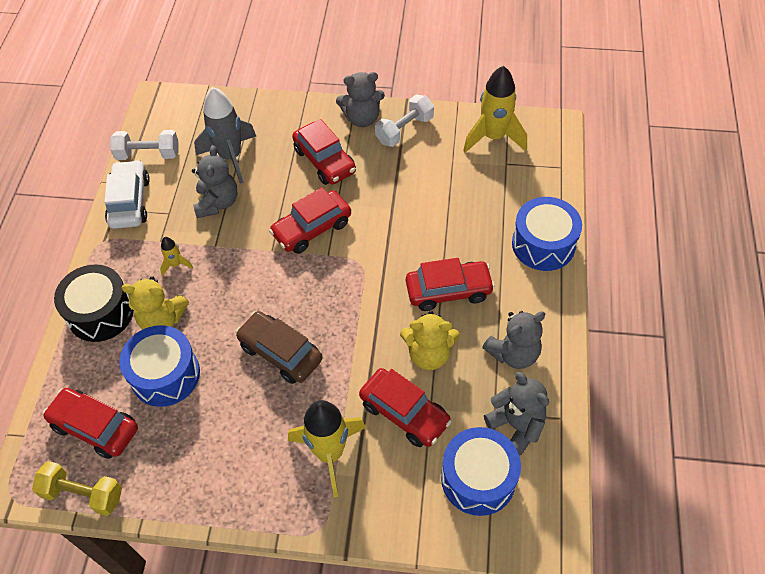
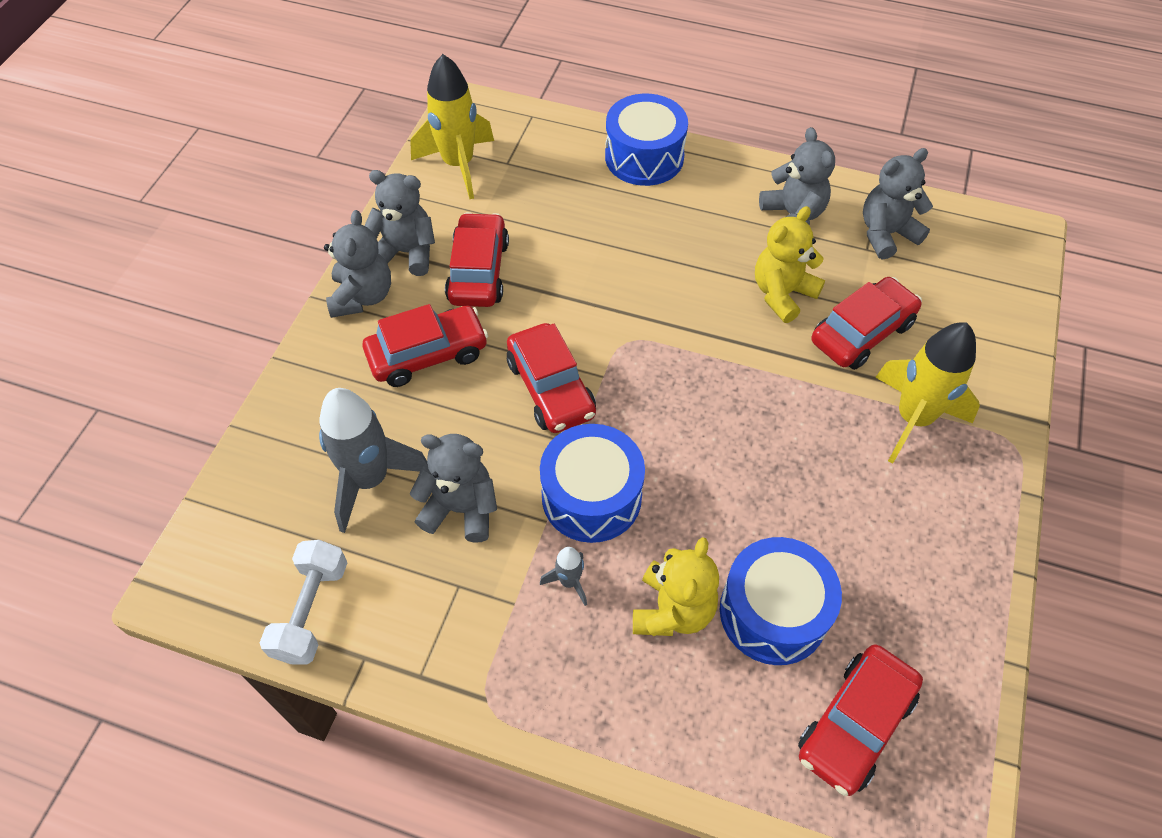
camera: 80 degrees left, 0 degrees up
(83, 494) = (967, 746): yellow dumbbell -> none
(100, 313) = (640, 709): black drum -> none
(130, 202) = (412, 649): white car -> none
(176, 264) = (569, 582): yellow rocket -> grey rocket
(280, 353) = (756, 455): brown car -> none
(404, 130) = (406, 252): white dumbbell -> grey teddy bear
(429, 354) = (782, 294): yellow teddy bear -> yellow teddy bear turned 150 degrees counterclockwise
(448, 291) = (692, 257): red car -> red car (478, 271)
(478, 478) = (950, 280): blue drum -> blue drum (591, 496)

